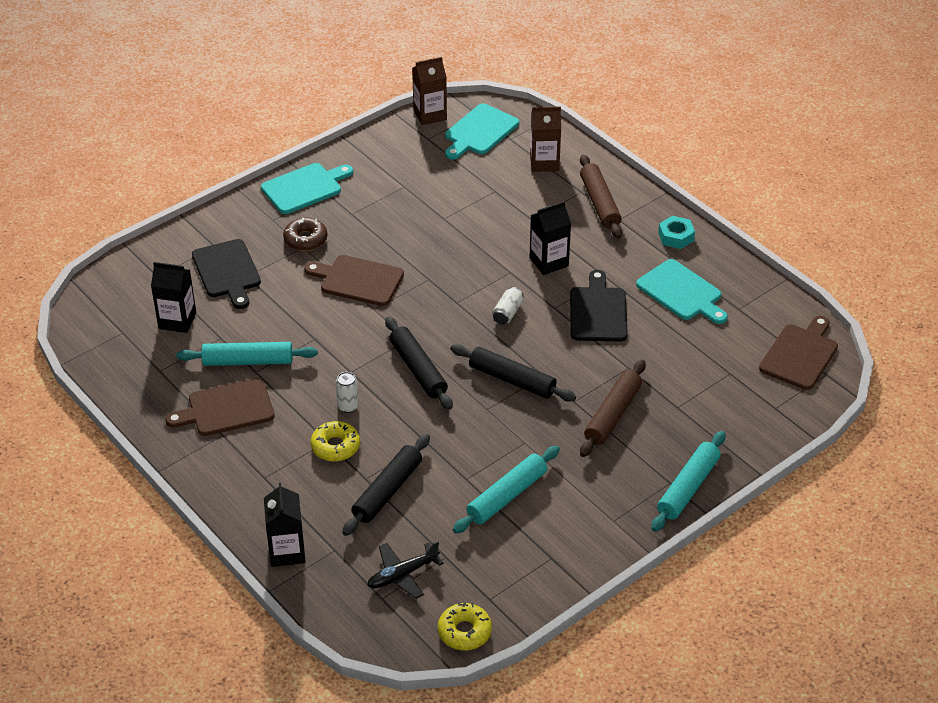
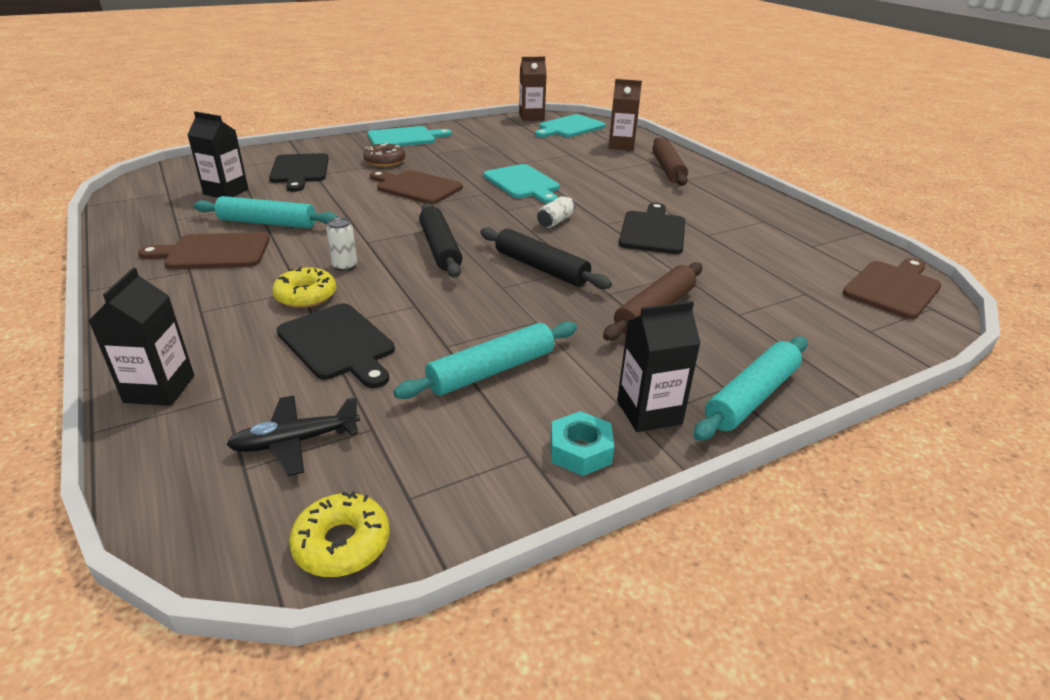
camera: 10 degrees right, 10 degrees down
(387, 491) = (338, 344): black rolling pin -> black cutting board
(549, 262) = (609, 196): black carton -> black carton (649, 412)
(676, 236) = (742, 194): turquoise nut -> turquoise nut (580, 451)
(682, 292) = (747, 228): turquoise cutting board -> turquoise cutting board (523, 183)

